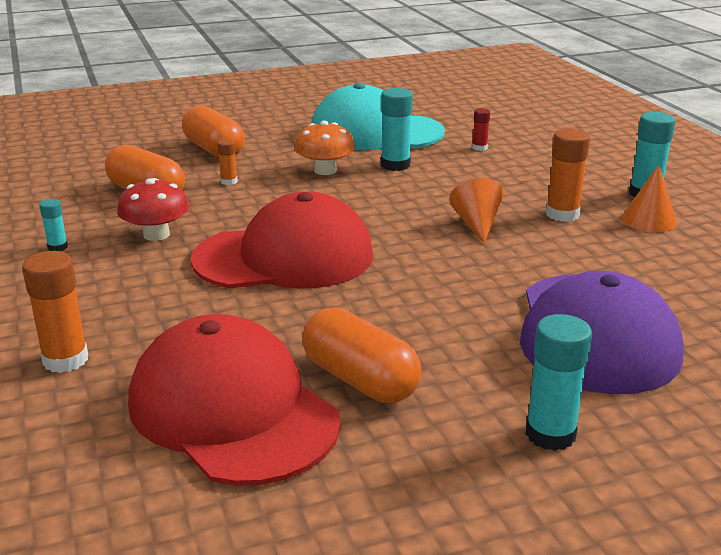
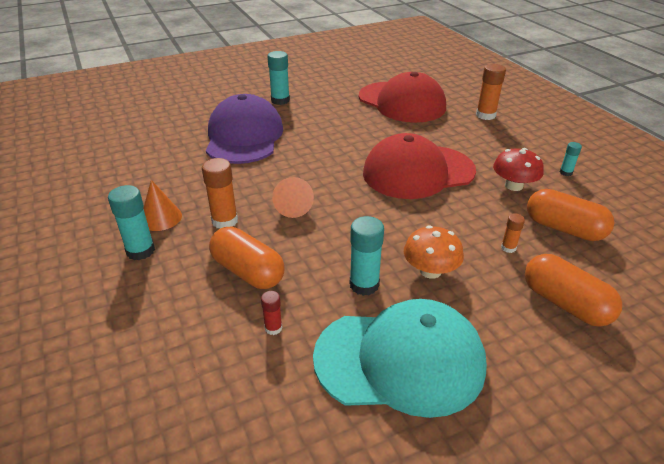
camera: 175 degrees right, 10 degrees up
(360, 379) = (355, 114): orange capsule -> orange capsule (248, 271)

